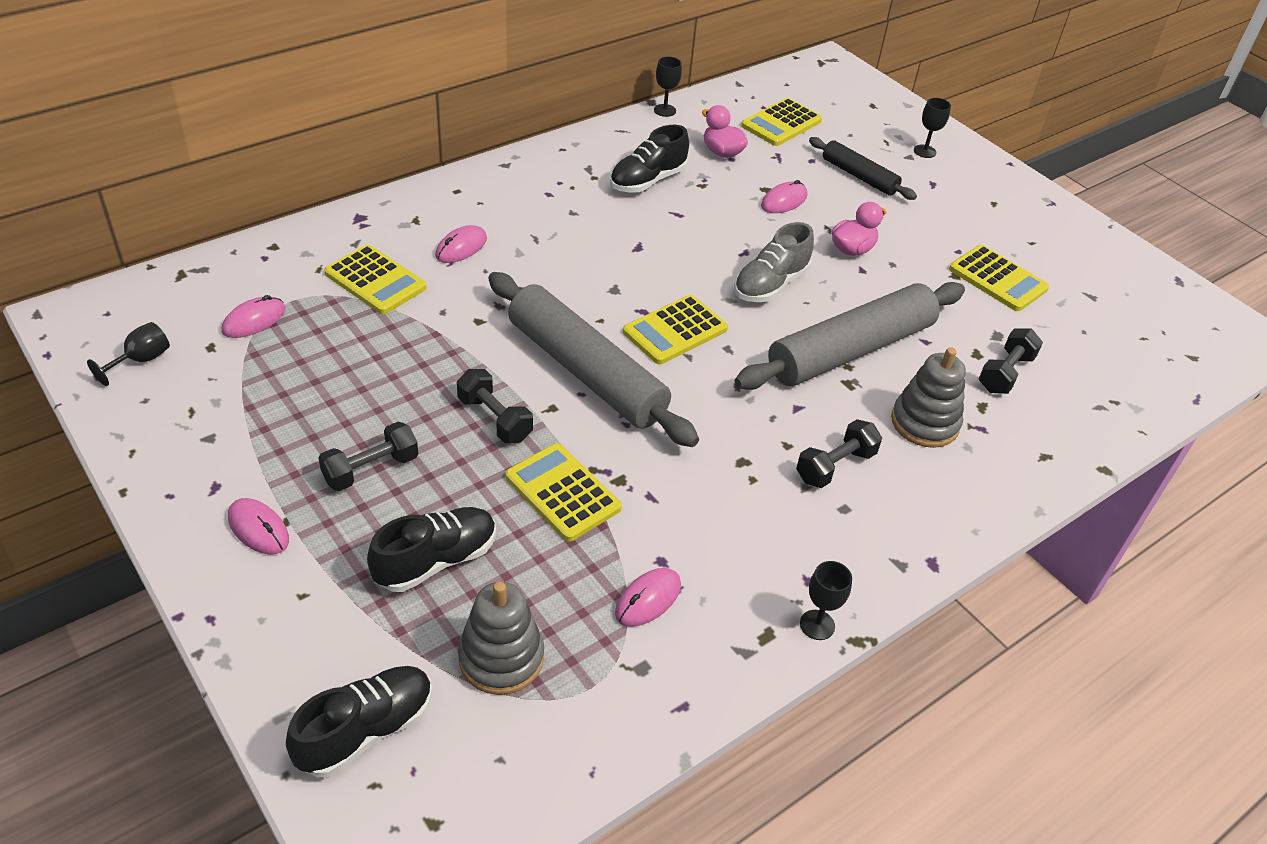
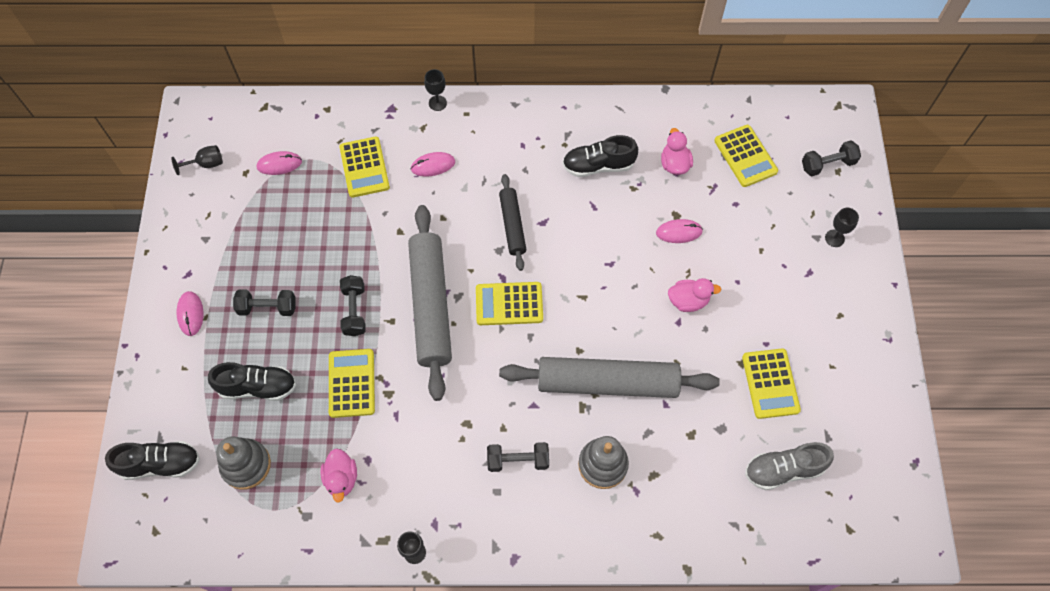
camera: 40 degrees right, 20 degrees up
(648, 599) = (341, 478): pink mouse -> pink duck
(665, 110) = (667, 102): black goblet -> black goblet (437, 103)
(770, 284) = (603, 300): grey shoe -> grey shoe (783, 469)
(781, 123) = (745, 156): yellow calculator -> yellow calculator turned 105 degrees counterclockwise
(859, 176) = (757, 237): black rolling pin -> black rolling pin (512, 225)
(1005, 373) = (695, 461): black dumbbell -> black dumbbell (827, 164)

